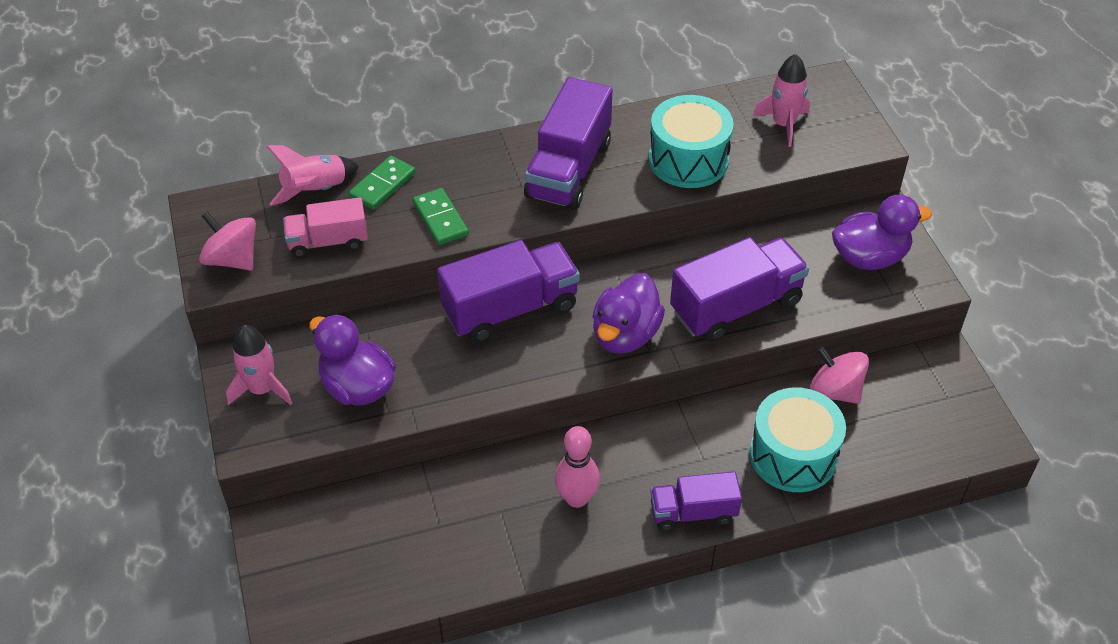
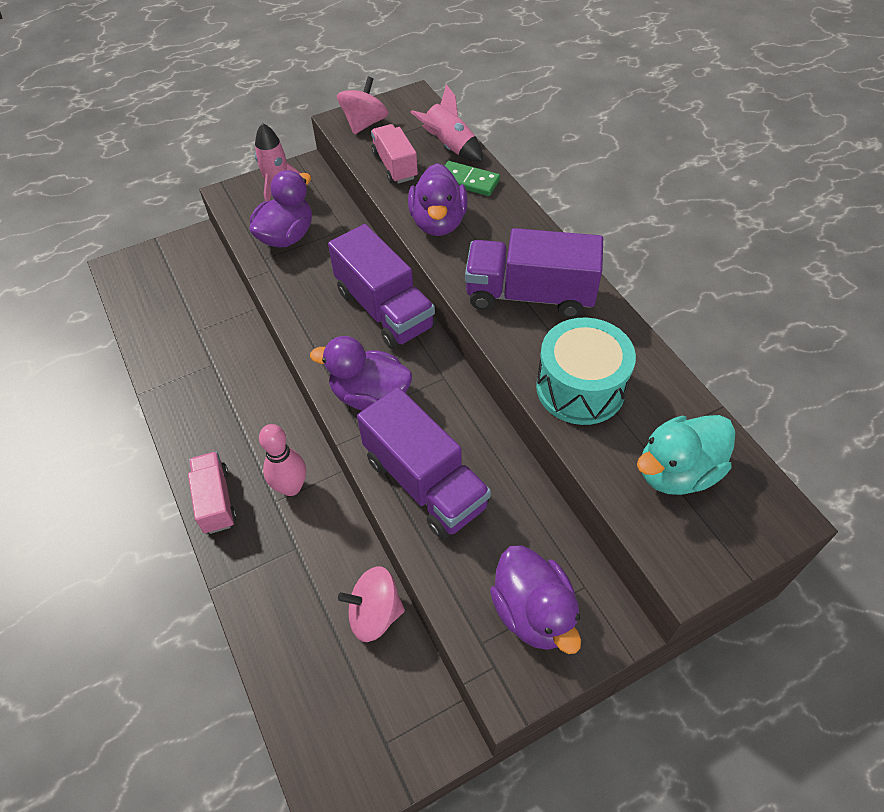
camera: 80 degrees right, 5 degrees up
(440, 219) = (438, 222): green domino -> purple duck
(576, 498) = (227, 412): pink bowling pin -> pink bowling pin (291, 487)
(693, 512) = (216, 500): purple truck -> pink truck
(783, 124) = (677, 472): pink rocket -> turquoise duck
(793, 455) = (287, 579): turquoise drum -> none
(835, 391) = (375, 613): pink spinning top -> pink spinning top turned 120 degrees counterclockwise

